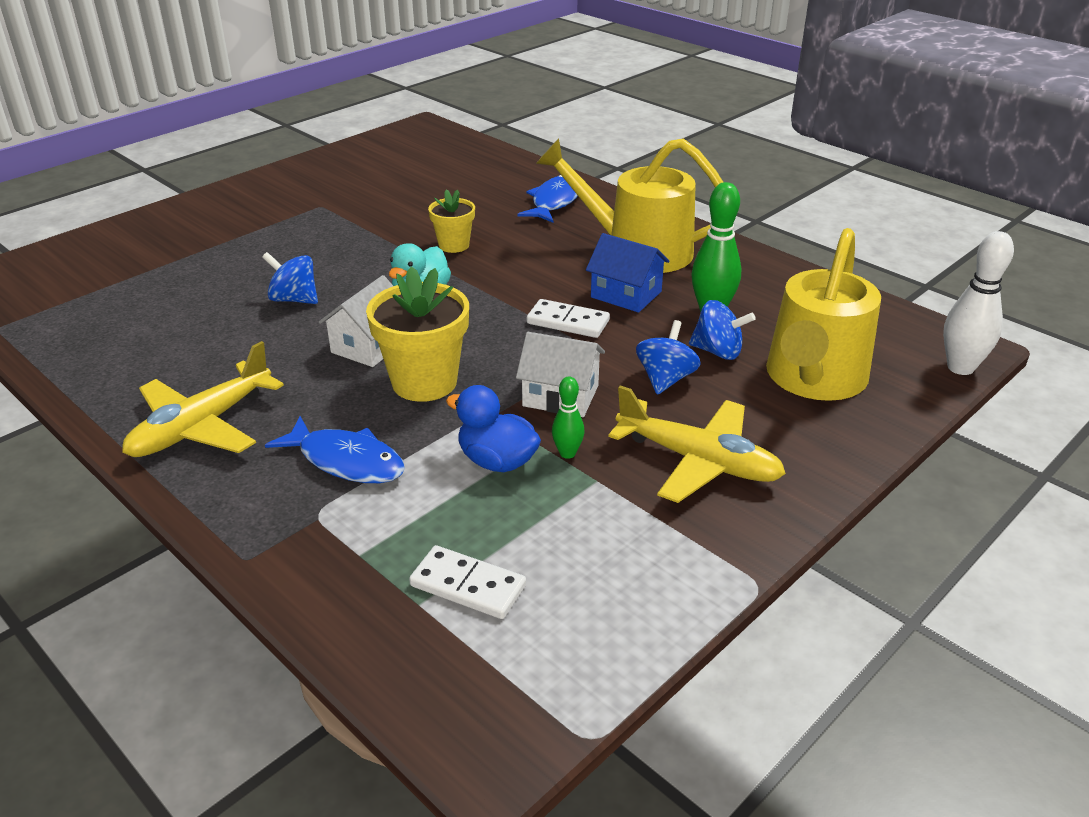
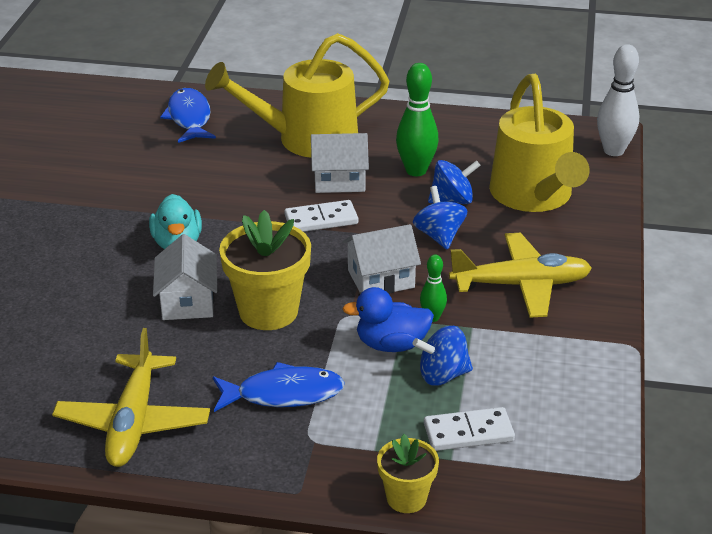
camera: 35 degrees left, 0 degrees up
(294, 299) = (69, 289): blue spinning top -> blue spinning top (442, 375)
(454, 245) = (150, 189): yellow flower pot -> yellow flower pot (406, 498)
(626, 294) = (339, 180): blue house -> white house

